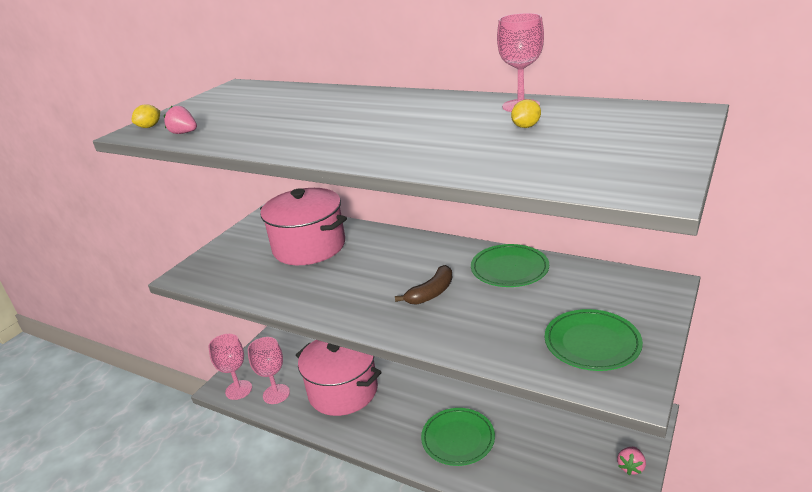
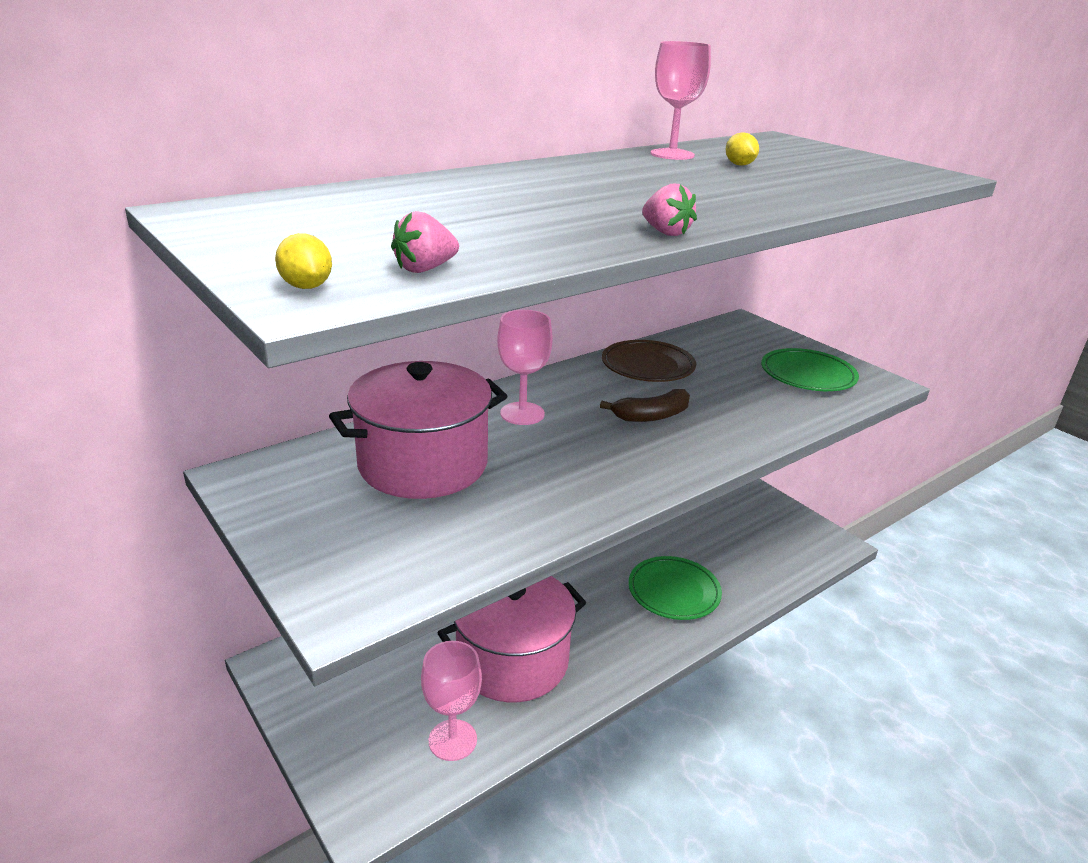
camera: 70 degrees left, 0 degrees up
(238, 390) = (396, 791): pink goblet -> pink goblet (522, 414)
(431, 293) = (651, 416): brown banana -> brown banana turned 90 degrees clockwise
(509, 269) = (648, 366): green plate -> brown plate
(631, 467) = (773, 506): pink strawberry -> pink strawberry (665, 232)

